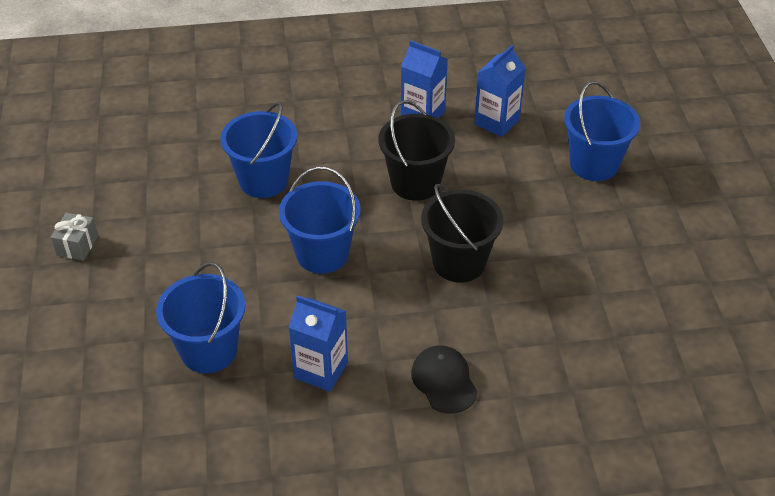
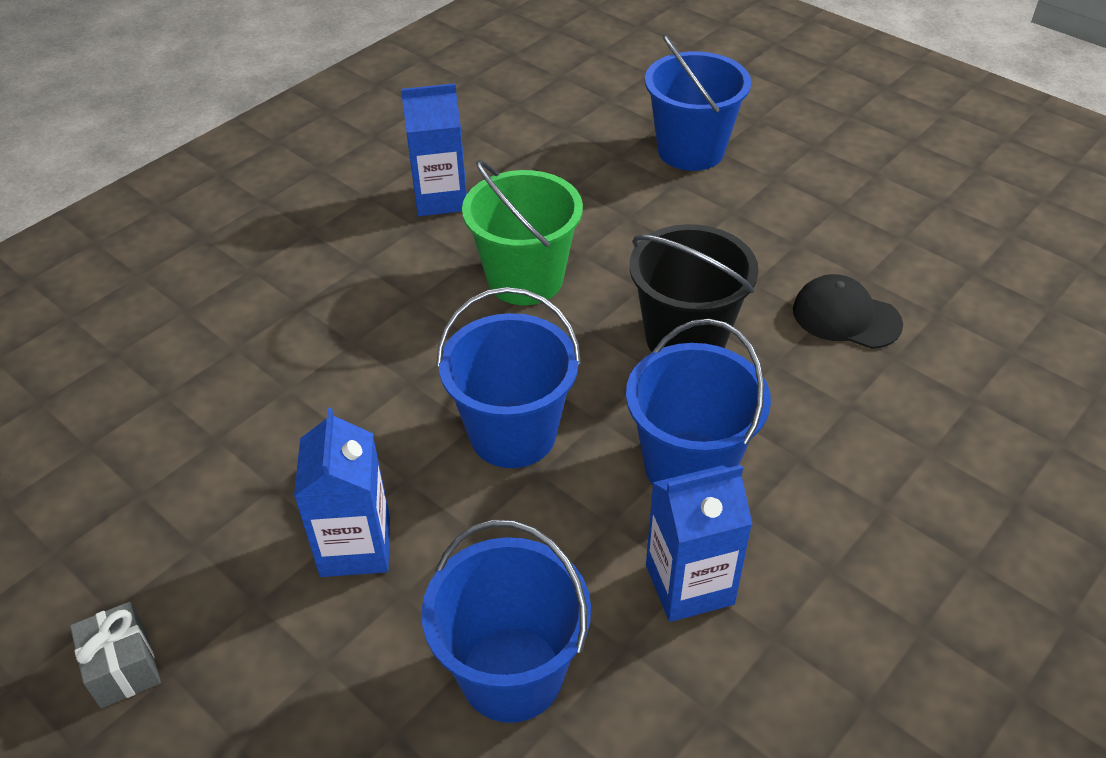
camera: 40 degrees left, 0 degrees up
(263, 180) = (324, 390): blue bucket -> blue bucket (689, 466)
(415, 183) = (525, 279): black bucket -> green bucket
(444, 381) = (841, 487): black cap -> black cap (846, 317)
(497, 122) = (535, 162): blue carton -> blue carton (355, 546)

